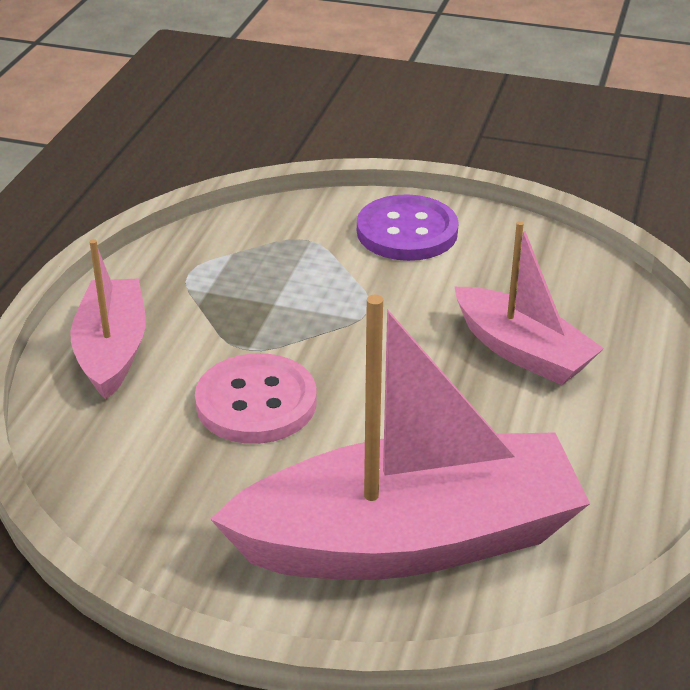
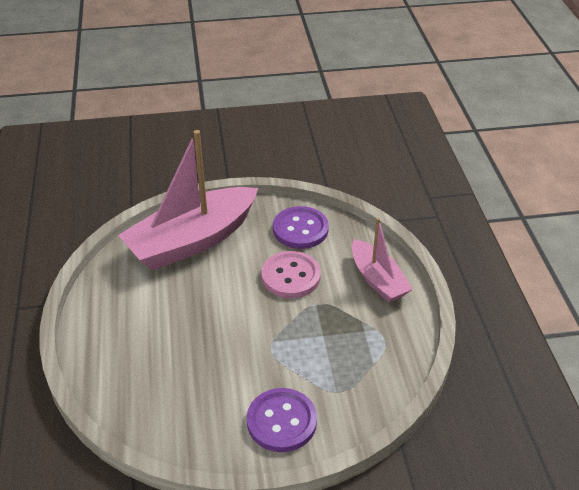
camera: 155 degrees right, 5 degrees up
(163, 488) = (300, 229): none -> purple button
(522, 351) = (176, 349): pink boat -> none

